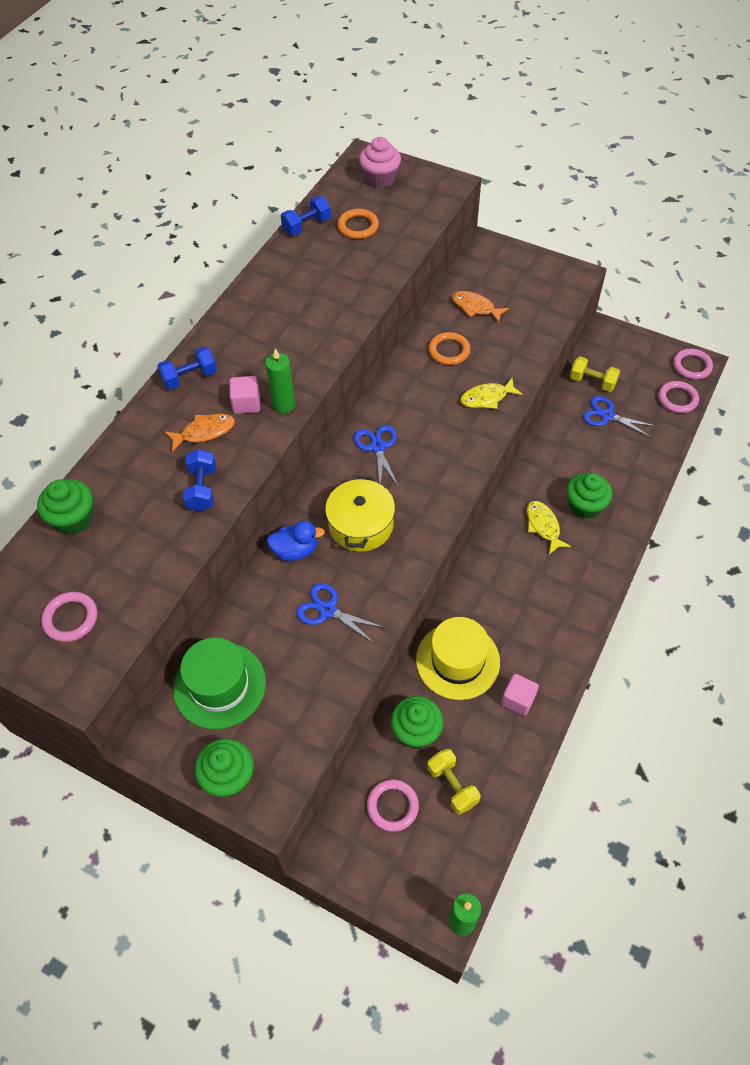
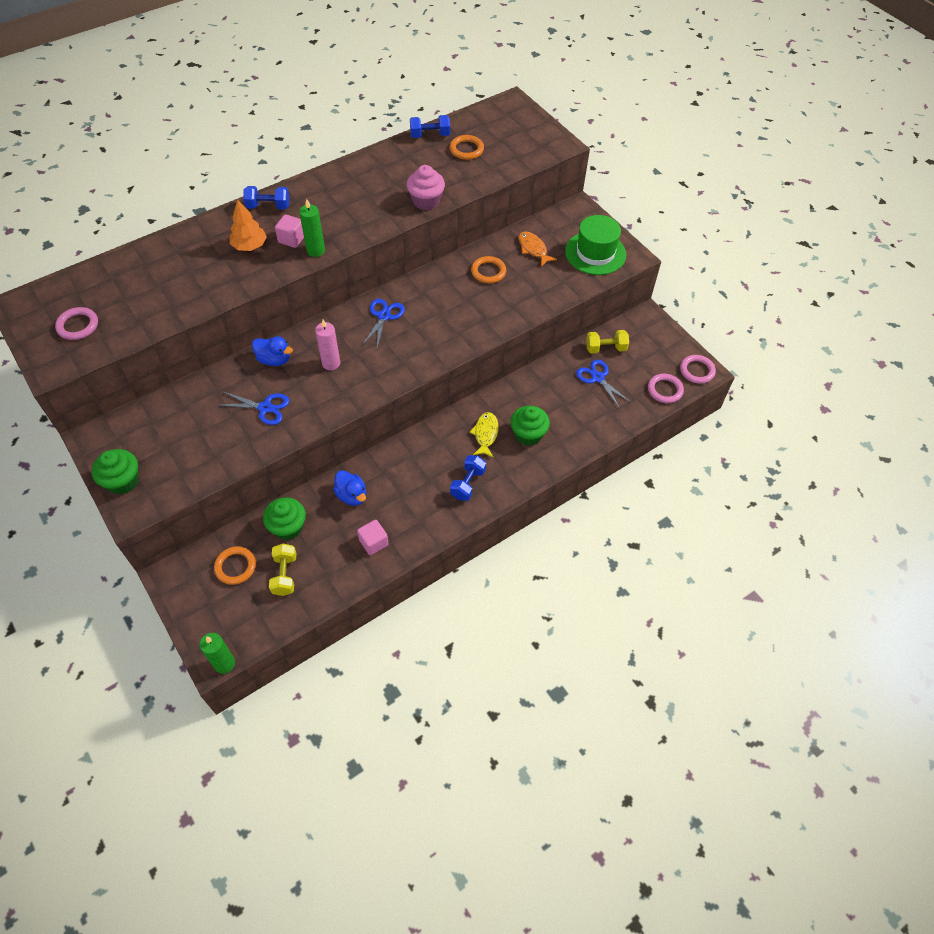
camera: 25 degrees right, 0 degrees up
(74, 519) = (126, 265): green cupcake -> none
(202, 489) = (219, 282): blue dumbbell -> blue dumbbell (467, 483)
(204, 432) = (250, 246): orange fish -> orange tree
(219, 685) = (160, 422): green hat -> green hat (595, 253)
(327, 610) = (265, 408): blue scissors -> blue scissors turned 135 degrees clockwise
(361, 525) = (331, 363): yellow pot -> pink candle
(380, 178) = (511, 121): pink cupcake -> pink cupcake (426, 201)
(392, 806) = (235, 567): pink ring -> orange ring
(457, 661) = (352, 495): yellow hat -> blue duck
(487, 398) = (490, 316): yellow fish -> none
(592, 382) = (605, 348): yellow dumbbell -> yellow dumbbell turned 60 degrees counterclockwise

